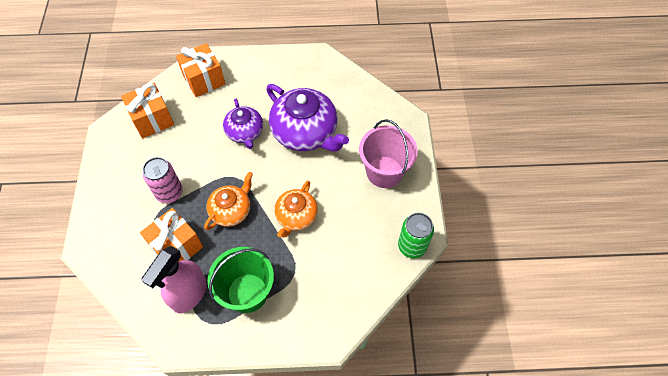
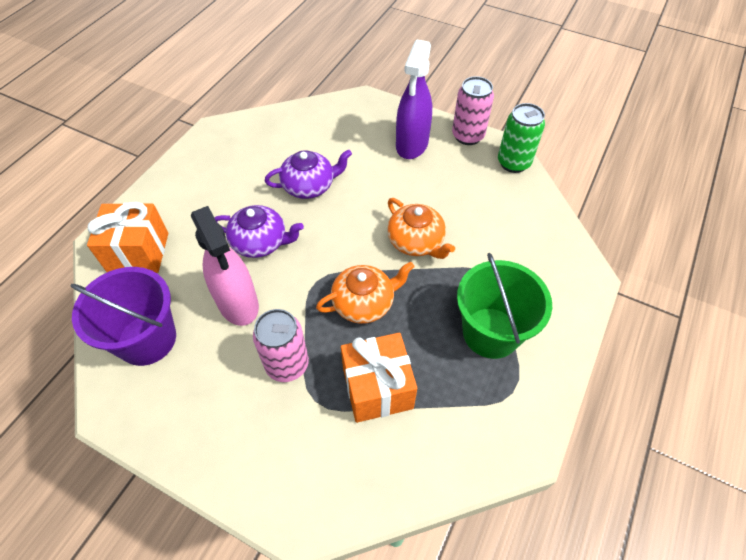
camera: 60 degrees left, 5 degrees down
(152, 119) = (147, 339): orange gift -> purple bucket
(189, 294) = (458, 400): pink spray bottle -> pink spray bottle (238, 303)
(231, 210) = (364, 303): orange teapot -> orange teapot turned 90 degrees clockwise
(305, 132) = (309, 186): purple teapot -> purple teapot, size x0.59
(384, 172) = (412, 145): pink bucket -> purple spray bottle
(419, 203) = (467, 136): none -> pink can

